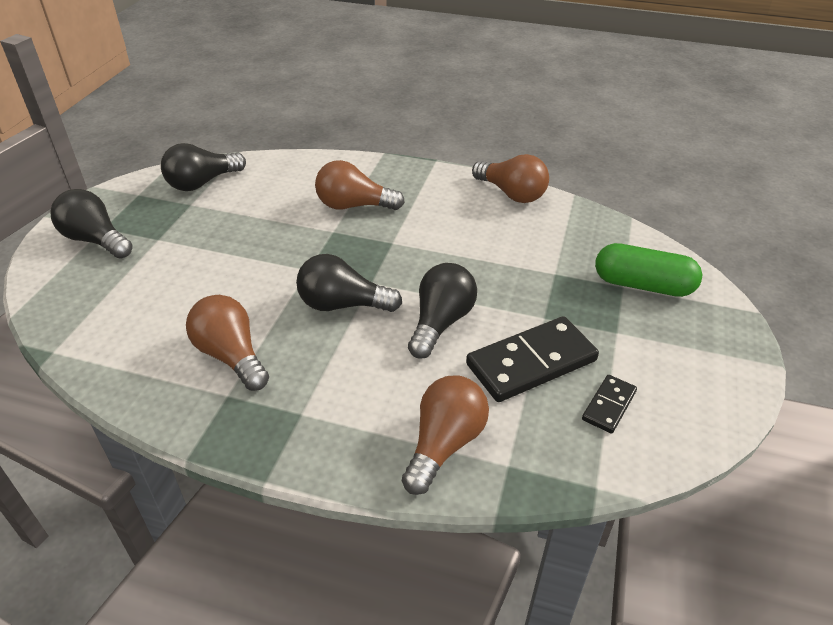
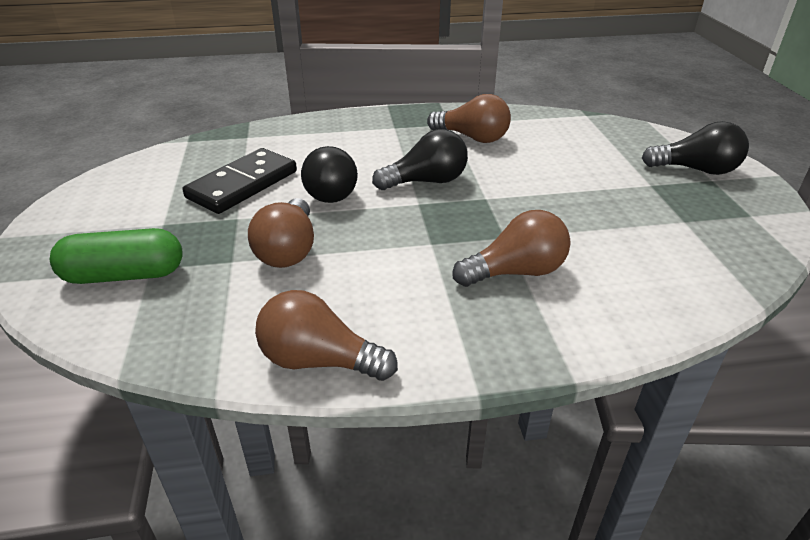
camera: 155 degrees right, 5 degrees down
(202, 183) = (718, 246): black light bulb -> none
(444, 444) = (292, 135): brown light bulb -> brown light bulb (288, 250)
(608, 405) = (176, 175): black domino -> none

